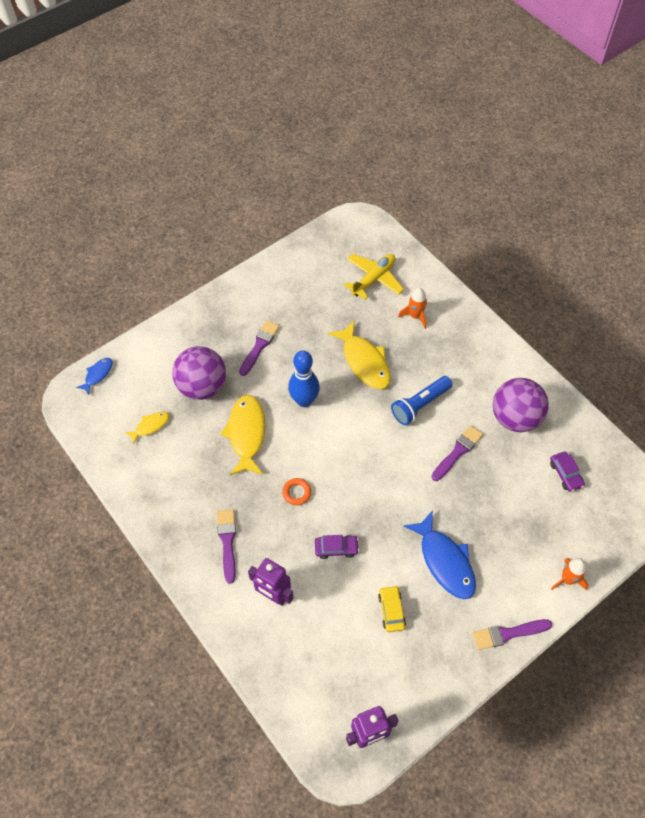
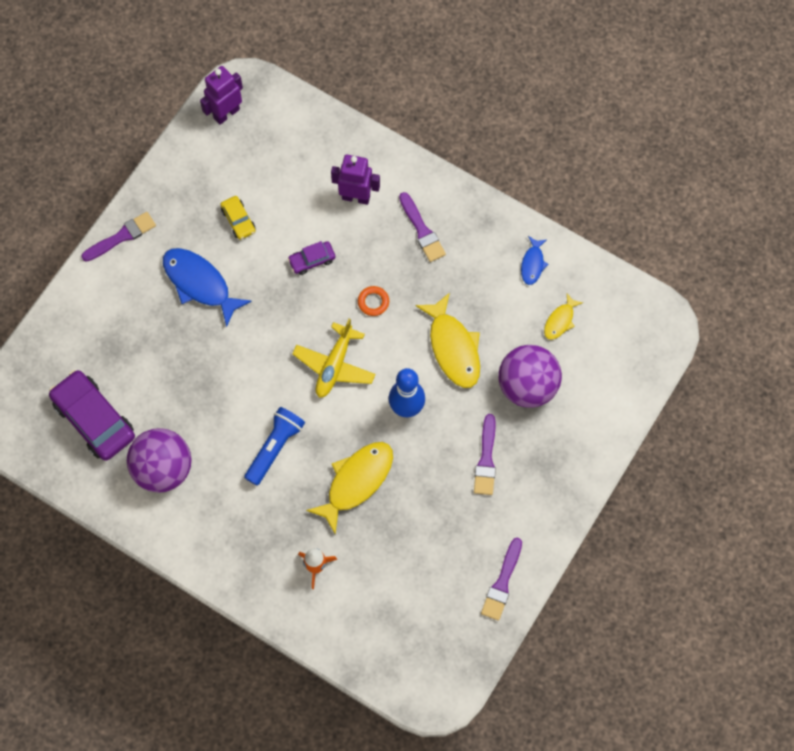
camera: 160 degrees right, 10 degrees up
(97, 375) = (650, 359): blue fish -> blue fish (532, 264)
(364, 361) = (356, 482): yellow fish -> yellow fish turned 90 degrees clockwise
(374, 279) = (385, 605): yellow plane -> yellow plane (334, 365)
(457, 452) = (217, 405): purple brush -> purple brush (502, 582)
(565, 474) = (94, 419): purple car -> purple car, size x2.02
(567, 579) = (73, 307): orange rocket -> none

